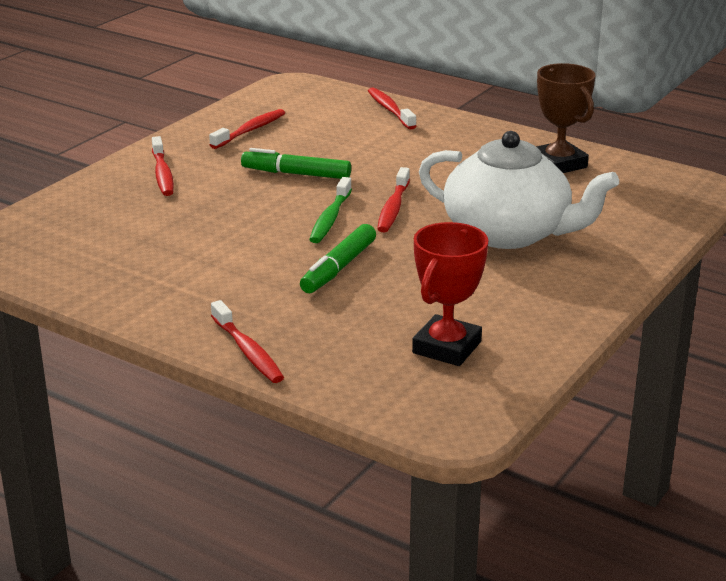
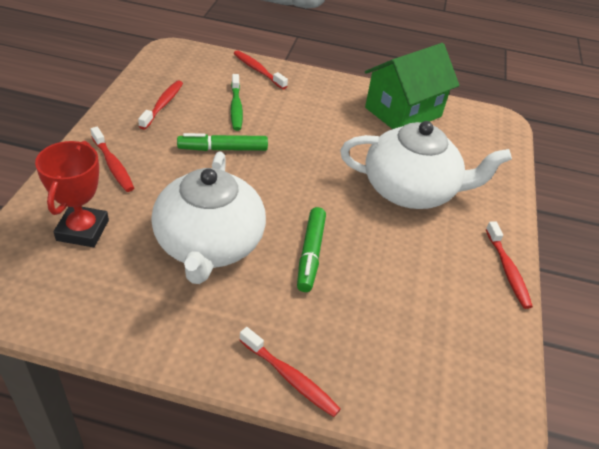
camera: 25 degrees left, 15 degrees up
(228, 246) = (209, 244): none -> white teapot
(330, 218) = (274, 196): green toothbrush -> green toothbrush (236, 107)
(393, 208) = (315, 176): red toothbrush -> red toothbrush (507, 270)
(446, 347) = (440, 332): red trophy -> red trophy (82, 230)
(559, 164) = (403, 112): brown trophy -> green house

